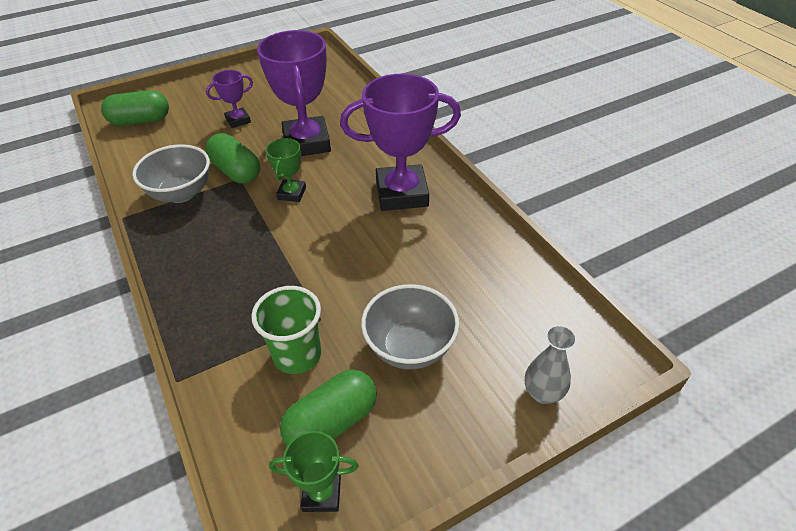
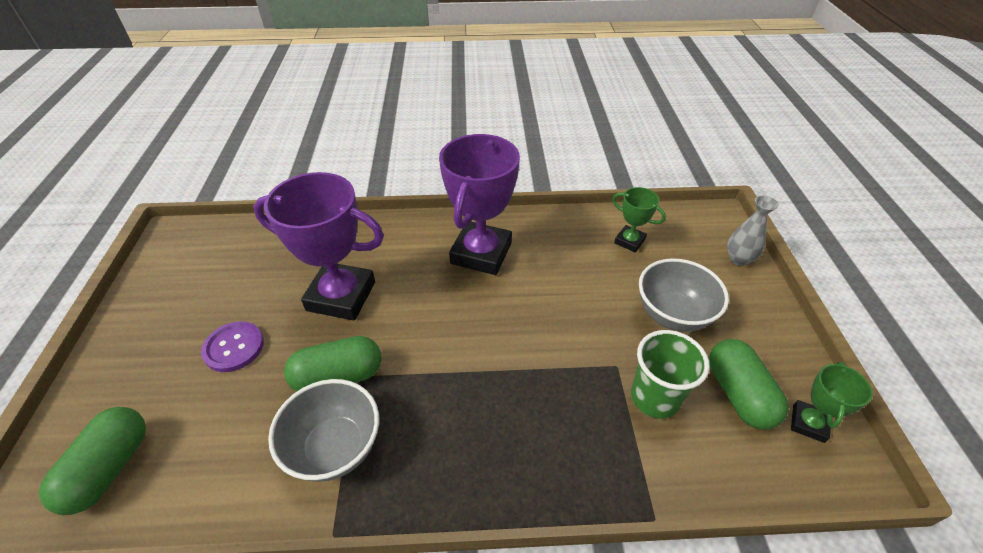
camera: 65 degrees left, 0 degrees up
(238, 120) = (234, 347): purple trophy -> purple button
(292, 193) = (420, 335): green trophy -> green trophy (629, 241)

